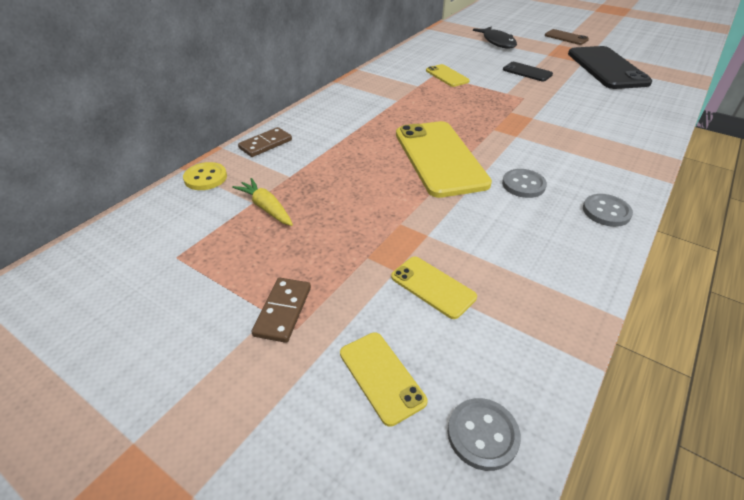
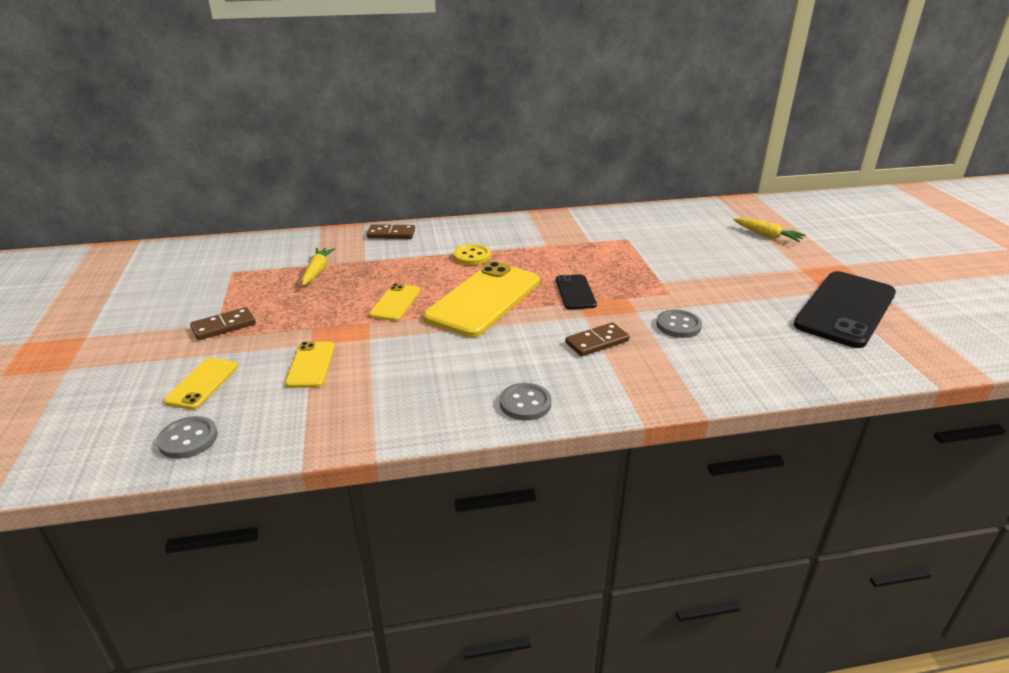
camera: 45 degrees right, 10 degrees down
(205, 178) = (321, 238): yellow button -> yellow button (472, 256)
(447, 76) = (635, 244): yellow phone -> yellow phone (395, 303)
(497, 42) = (767, 235): black fish -> yellow carrot
(523, 185) = (504, 349): grey button -> grey button (678, 325)
(527, 72) = (730, 274): black phone -> black phone (575, 292)
(555, 148) = (597, 342): none -> brown domino
(566, 37) = (873, 261): brown phone -> none

